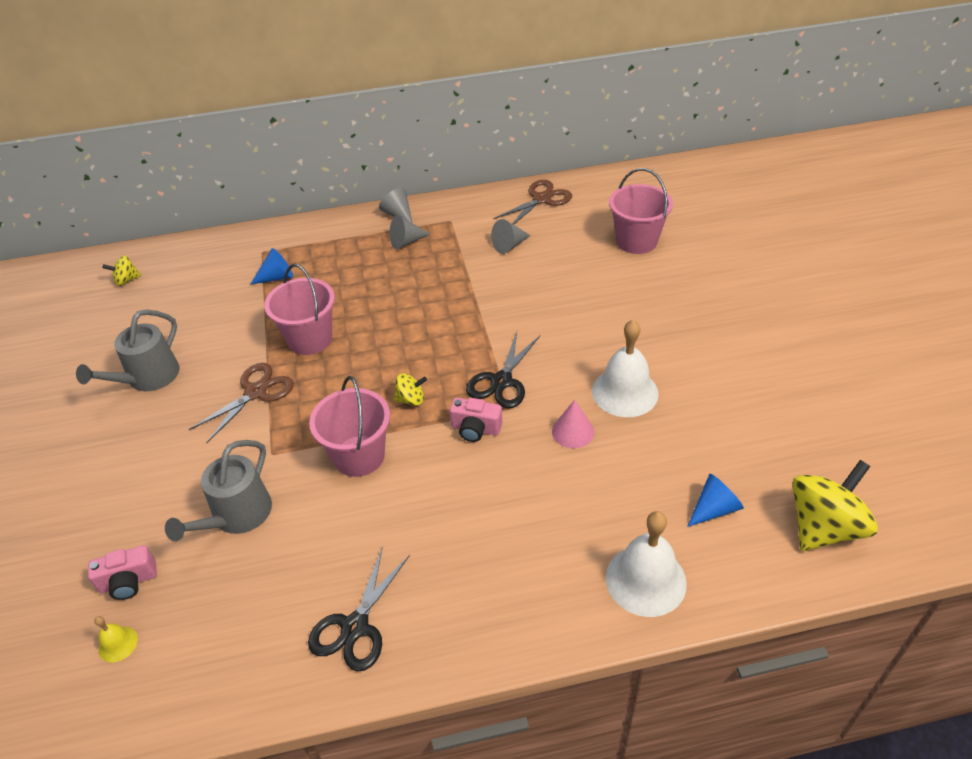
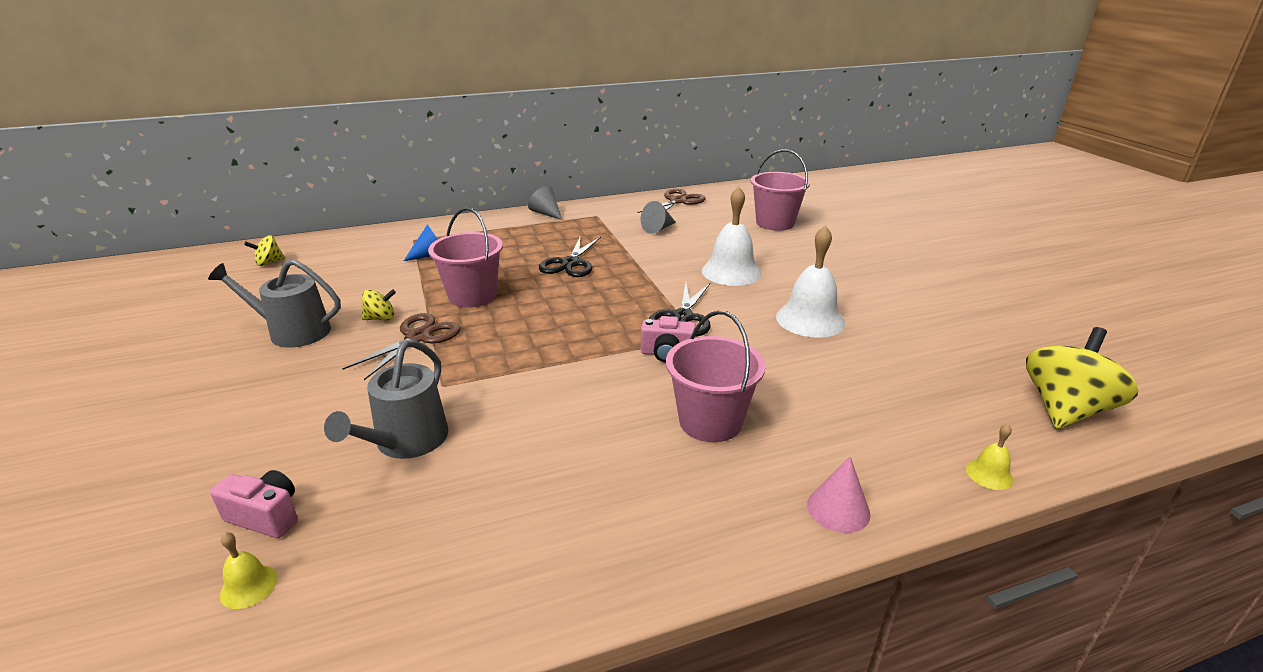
camera: 10 degrees left, 15 degrees down
(129, 582) = (266, 516): pink camera -> pink camera turned 135 degrees counterclockwise
(148, 378) = (293, 332): grey watering can -> grey watering can turned 75 degrees clockwise
(355, 627) = (574, 540): black scissors -> black scissors (570, 263)
(359, 456) = (544, 381): pink bucket -> pink bucket (710, 422)
(406, 242) = (558, 229): grey cone -> none
(411, 399) = (591, 335): yellow spinning top -> yellow spinning top (381, 318)
(573, 431) = (770, 350): pink cone -> pink cone (838, 509)
(645, 580) = (904, 467): white bell -> white bell (731, 272)
(714, 509) = (945, 402): blue cone -> none
(717, 594) = (989, 474): none -> yellow bell

